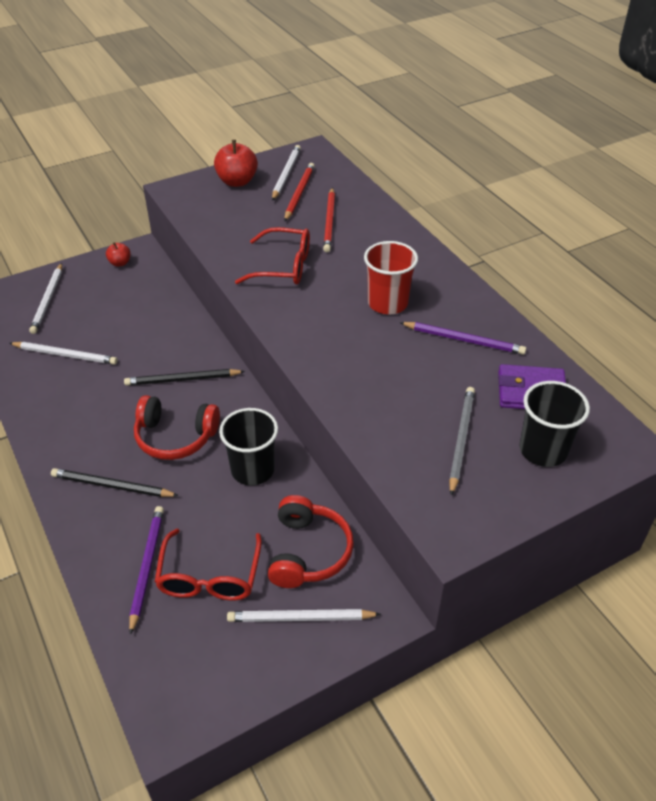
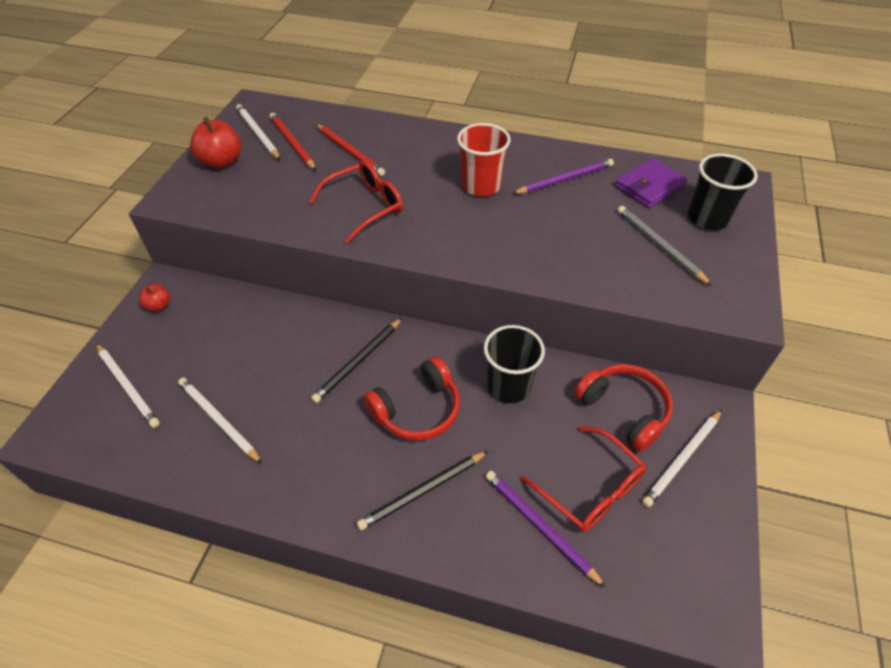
camera: 45 degrees left, 5 degrees up
(65, 355) = (219, 420): white pencil -> white pencil turned 105 degrees counterclockwise

